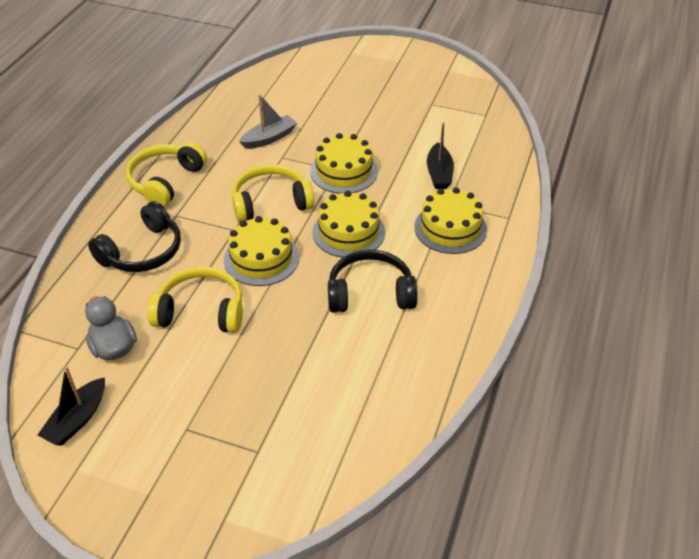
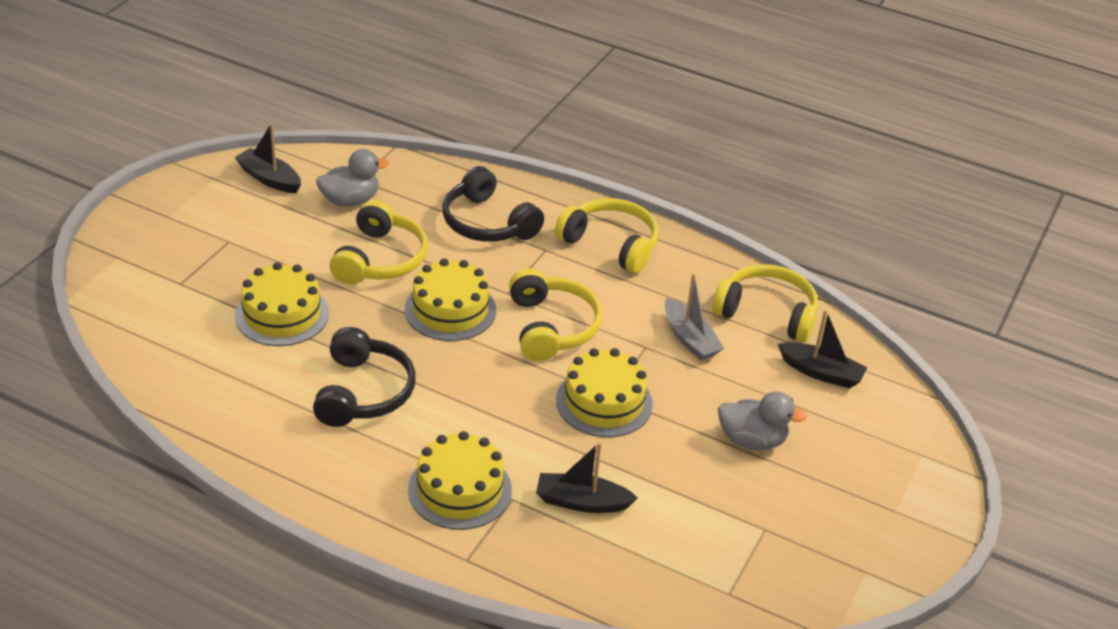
camera: 95 degrees right, 5 degrees down
(235, 107) = (767, 313): none -> yellow headphones
(290, 86) = (821, 372): none -> black boat
(348, 232) = (478, 389): yellow cake -> yellow cake (282, 314)
(360, 110) = (752, 440): none -> grey duck

